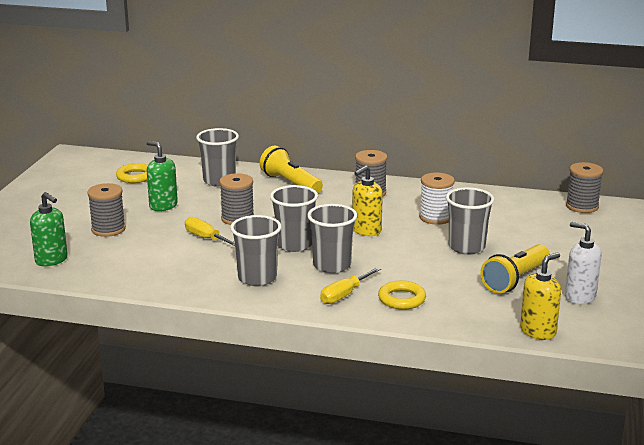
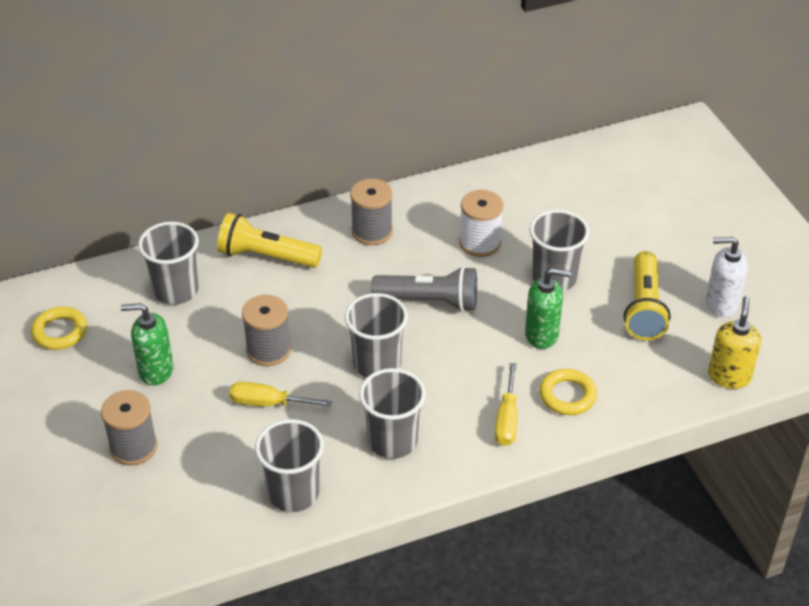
camera: 35 degrees left, 20 degrees up
(51, 260) = (124, 538): green soap dispenser -> green soap dispenser (542, 335)
(332, 265) = (449, 378): grey cup -> grey cup (293, 493)
(366, 231) = (430, 301): yellow soap dispenser -> grey flashlight
(582, 206) = (604, 155): grey spool -> none

